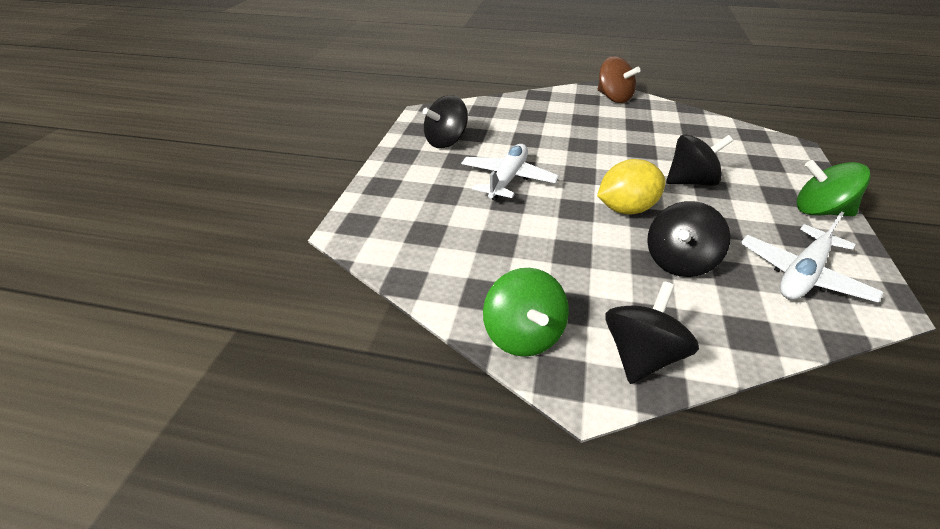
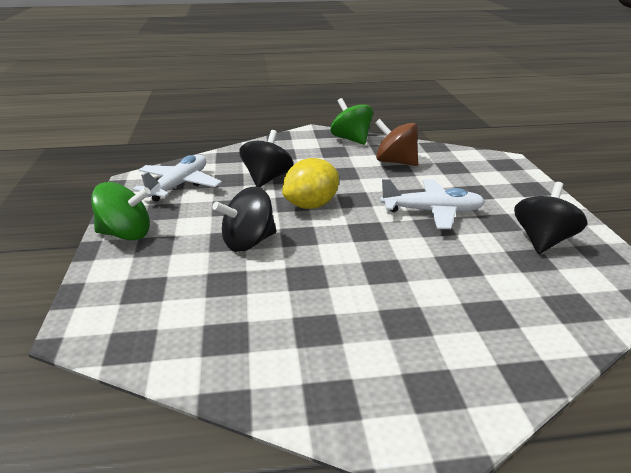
camera: 160 degrees right, 10 degrees down
(507, 179) = (432, 212): white plane -> white plane turned 90 degrees counterclockwise
(613, 98) = (382, 404): brown spinning top -> brown spinning top (395, 162)
(641, 356) = (289, 142): black spinning top -> none

